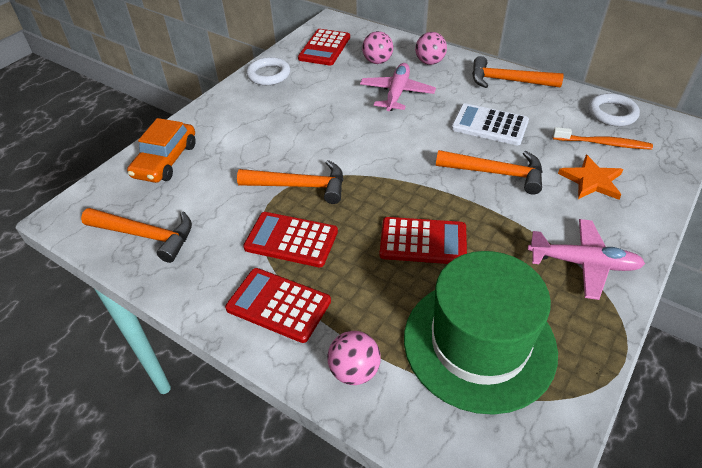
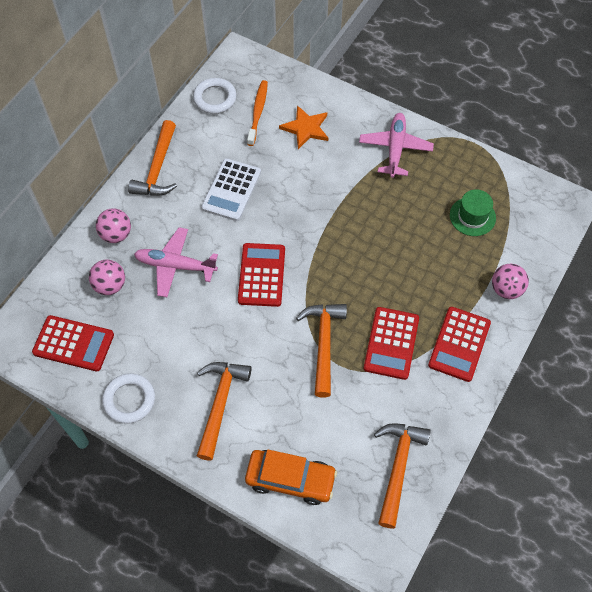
camera: 95 degrees left, 15 degrees up
(423, 241) = (384, 247): red calculator -> red calculator (262, 275)
(479, 343) = (472, 216): green hat -> green hat, size x0.46
(496, 173) = (299, 191): orange hammer -> orange hammer (220, 403)

